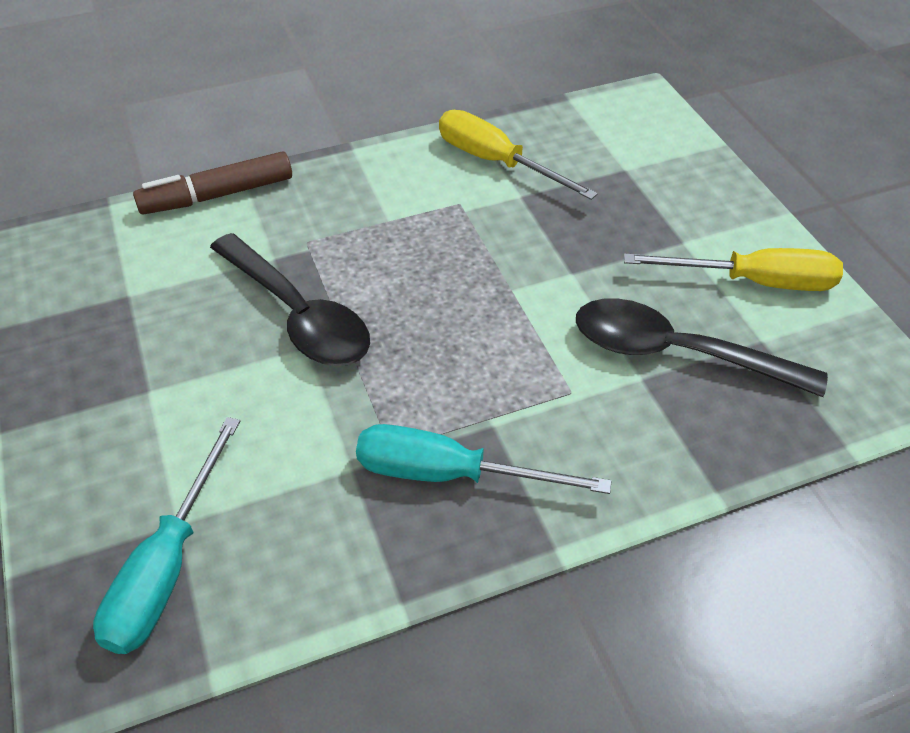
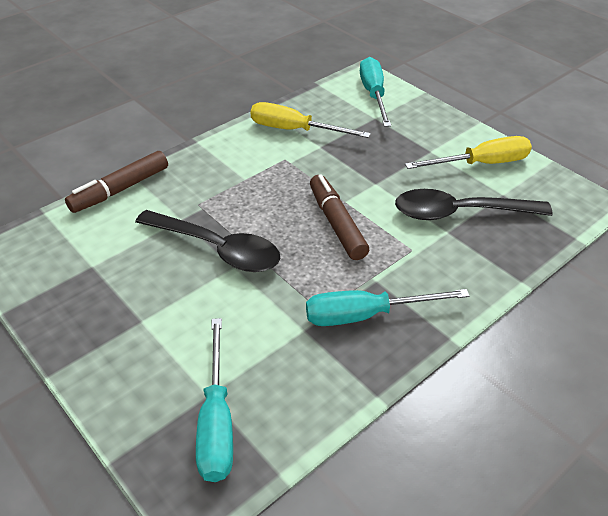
camera: 20 degrees left, 5 degrees down
(482, 321) = (337, 223): none -> brown marker
(642, 132) = (374, 95): none -> turquoise screwdriver

